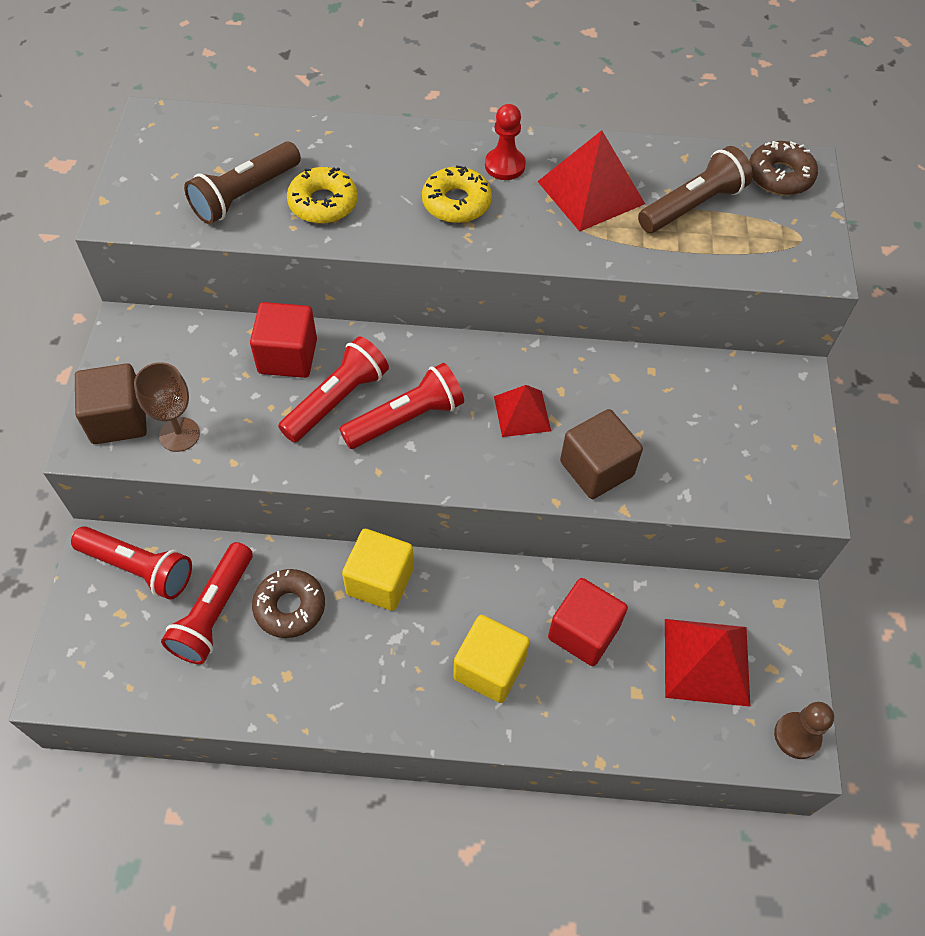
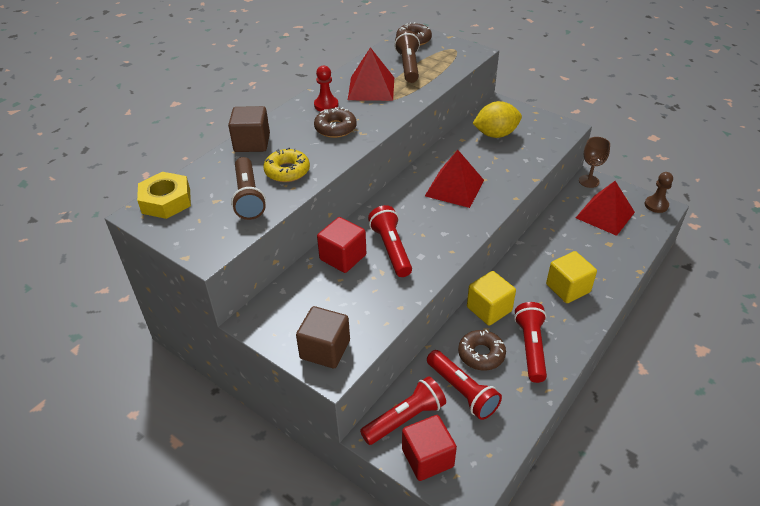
camera: 55 degrees left, 15 degrees down
(179, 434) = (361, 324): brown goblet -> brown goblet (589, 181)
(189, 127) = (166, 201): none -> yellow nut
(406, 419) = (425, 228): red flashlight -> red flashlight (531, 347)
(456, 203) = (335, 128): yellow donut -> brown donut
(522, 413) = (454, 188): red pyramid -> red pyramid, size x1.63
(583, 632) = (566, 247): red cube -> red cube (427, 458)
(596, 469) = (506, 178): brown cube -> brown cube (252, 143)
(702, 408) = (495, 134): none -> yellow lemon

